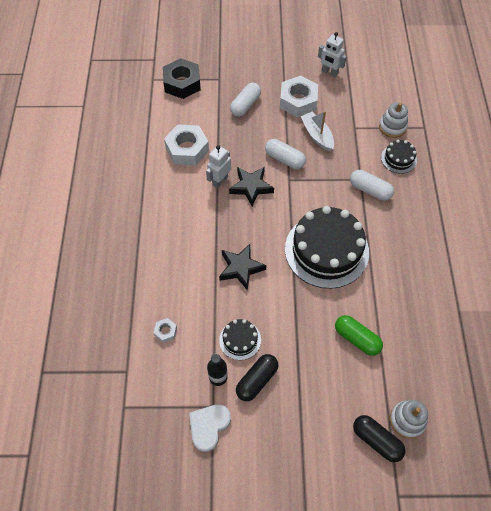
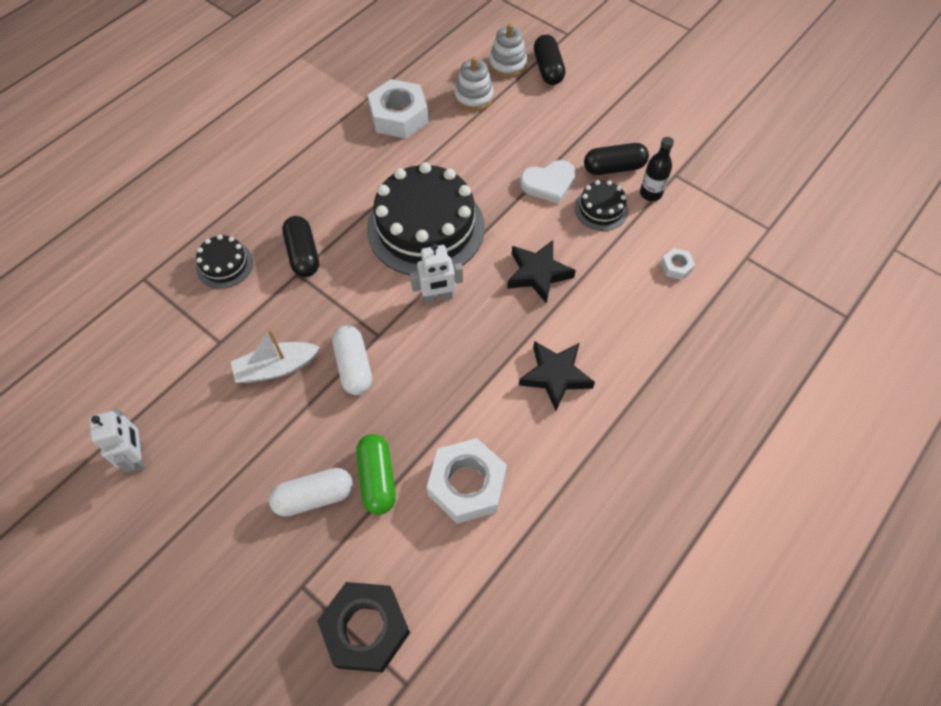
camera: 140 degrees left, 0 degrees up
(209, 426) = (691, 163): white heart -> white heart (549, 183)
(220, 181) = (465, 399): white robot -> white robot (438, 297)
(251, 187) = (434, 360): black star -> black star (555, 376)
(298, 101) = (237, 442): white nut -> white nut (399, 116)
(317, 135) = (276, 368): white boat -> white boat turned 60 degrees clockwise
(357, 338) = (485, 138): green capsule -> green capsule (377, 478)
(370, 190) = (303, 254): white capsule -> black capsule
(392, 127) = (176, 307): white stacking toy -> white stacking toy (474, 97)

